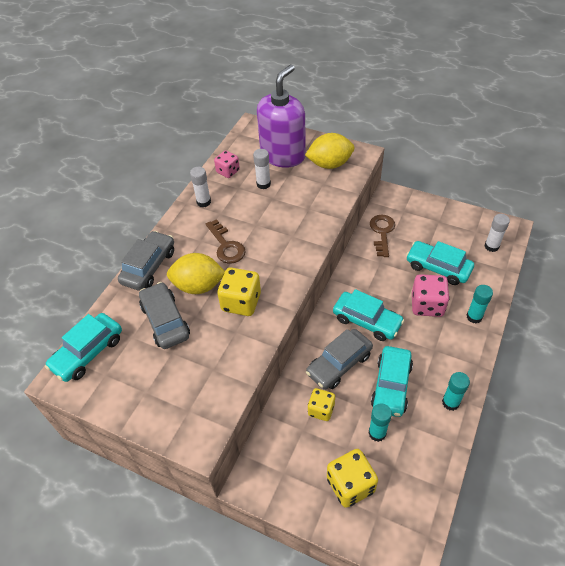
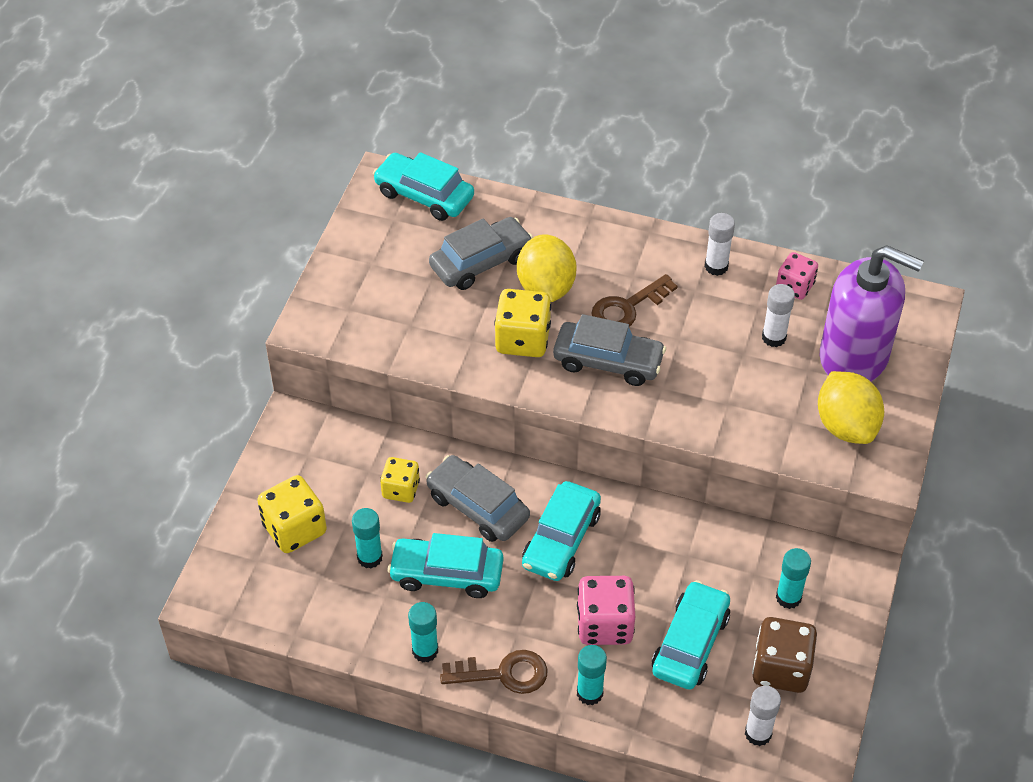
camera: 80 degrees right, 0 degrees up
(149, 266) = (573, 226): grey car -> grey car (608, 361)
(382, 232) = (759, 558): brown key -> brown key (503, 673)
(407, 224) = (788, 597): none -> turquoise glue stick
(451, 232) = (781, 668): none -> brown dice

